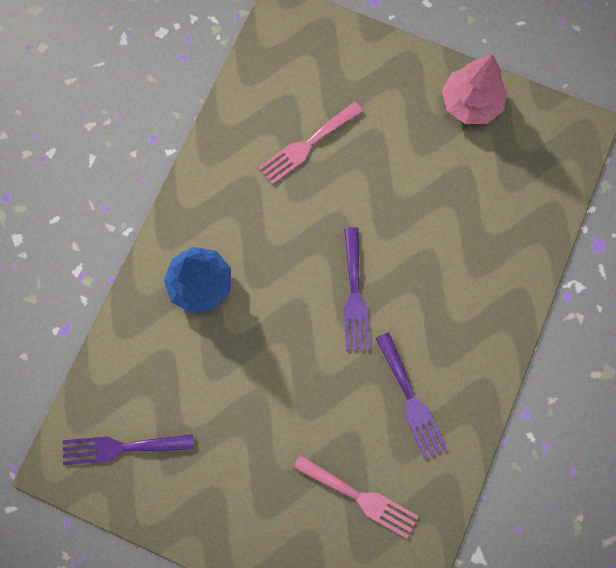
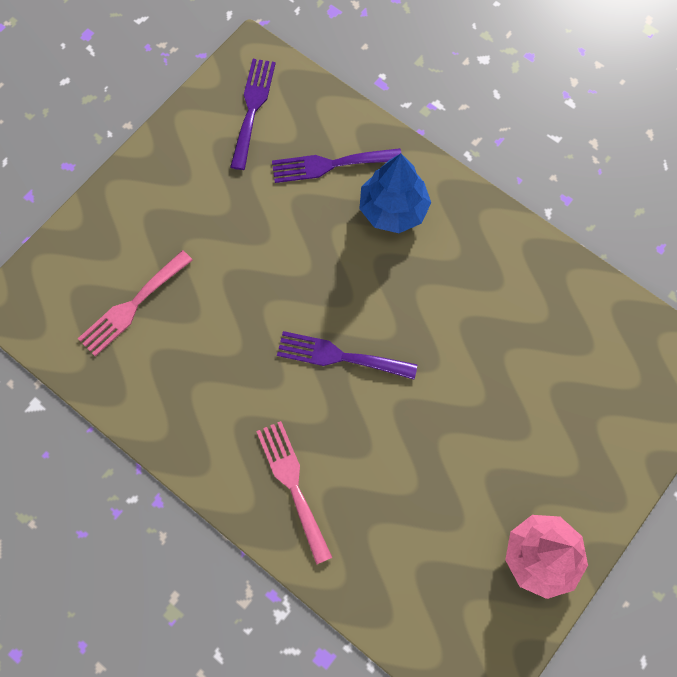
camera: 105 degrees right, 5 degrees down
(307, 145) = (525, 351): pink fork -> pink fork (292, 484)
(411, 400) = (210, 383): purple fork -> purple fork (330, 165)

